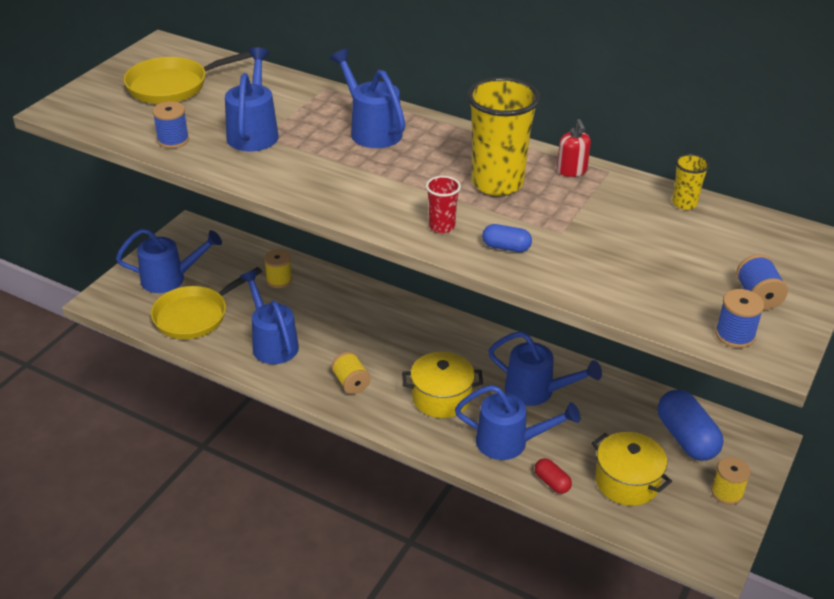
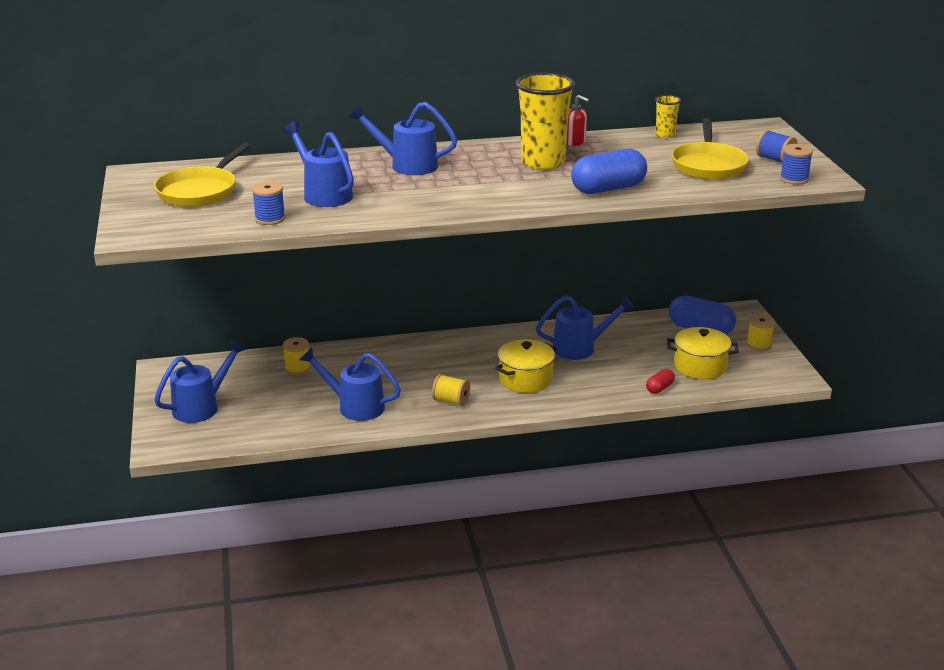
camera: 40 degrees left, 10 degrees down
(195, 315) = (263, 419): yellow pan -> yellow pan (708, 165)
(442, 226) = (551, 194): red cup -> none
(506, 247) = (608, 189): blue capsule -> blue capsule, size x2.00
(509, 442) = (604, 381): blue watering can -> none
(552, 482) = (659, 388): red capsule -> red capsule turned 60 degrees counterclockwise

